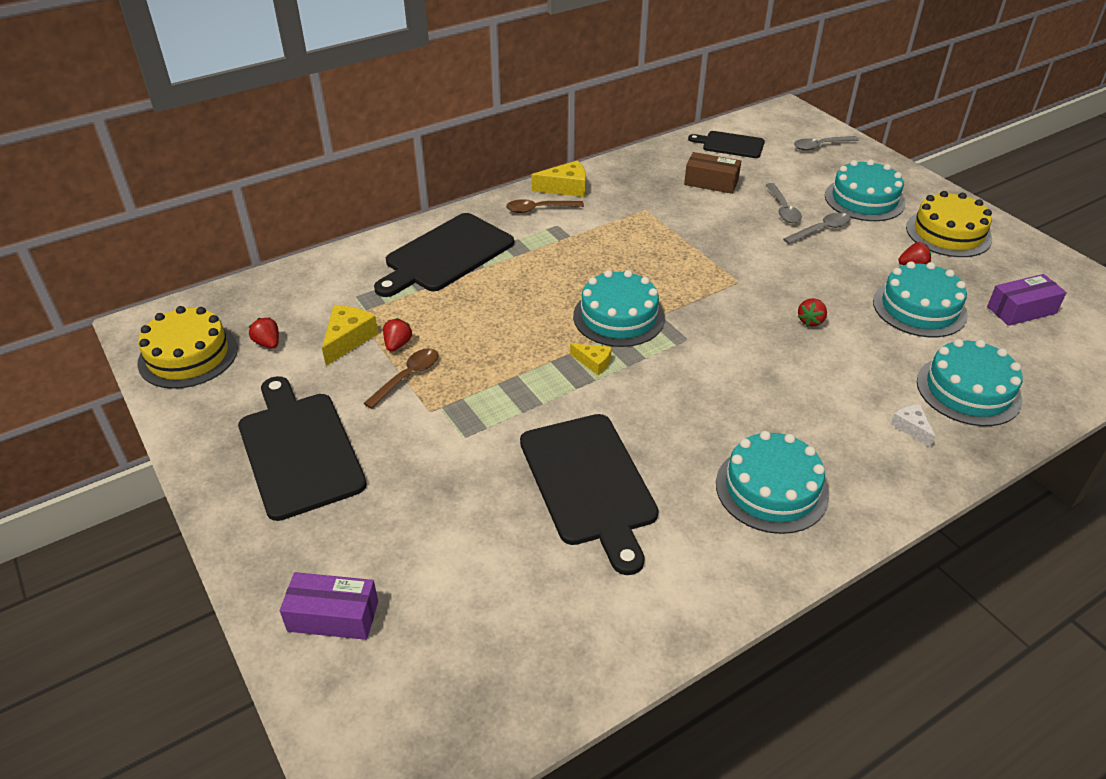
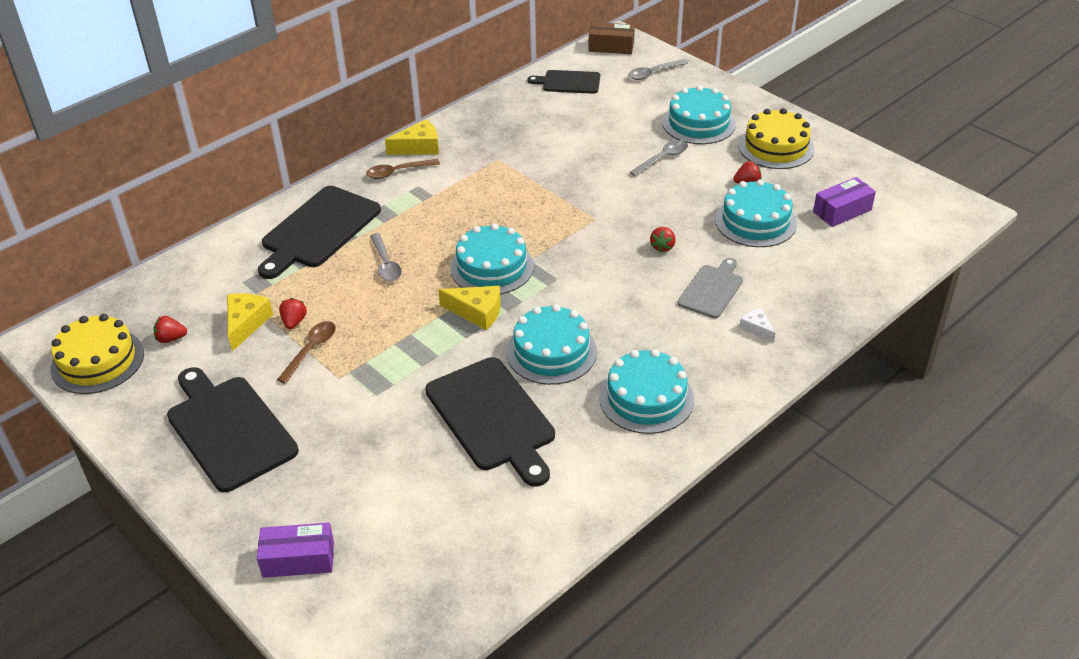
camera: 10 degrees left, 0 degrees up
(268, 343) = (171, 338): red strawberry -> red strawberry turned 45 degrees counterclockwise
(594, 362) = (477, 312): yellow cheese -> yellow cheese, size x1.63
(711, 182) = (556, 124): brown box -> brown box (611, 46)
(783, 209) = (626, 142): grey spoon -> grey spoon (385, 264)
(862, 375) = (712, 289): none -> grey cutting board
(968, 390) = (801, 289): turquoise cake -> turquoise cake (551, 352)

